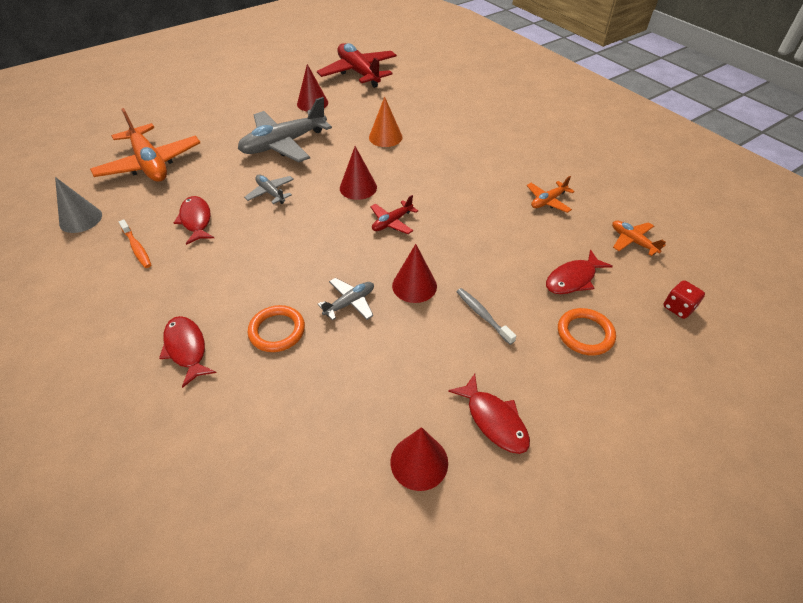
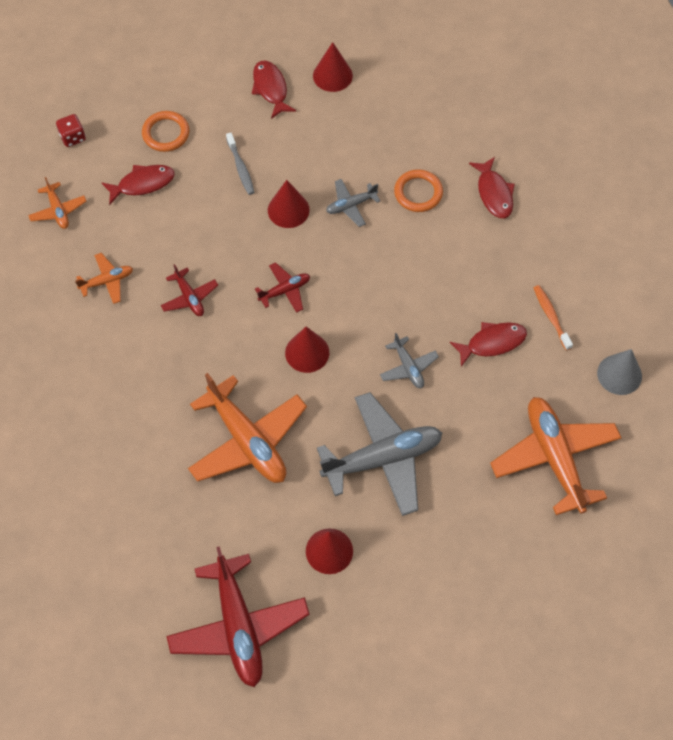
camera: 165 degrees left, 15 degrees up
(196, 220) = (492, 343): red fish -> red fish turned 105 degrees counterclockwise
(385, 137) = (247, 440): orange cone -> orange plane
(472, 203) = (189, 297): none -> red plane

